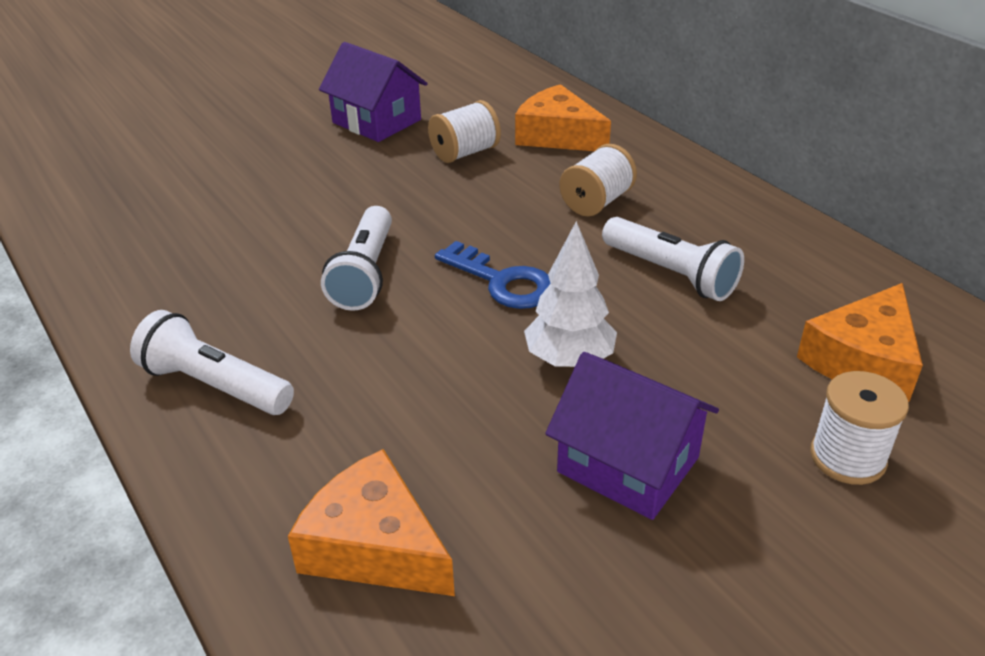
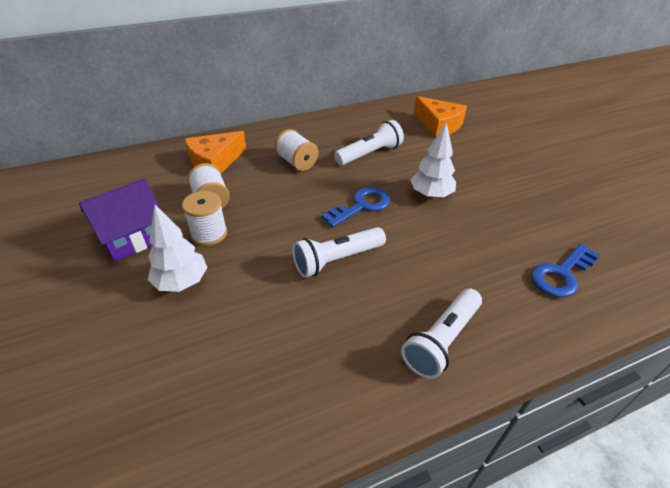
camera: 80 degrees left, 5 degrees up
(306, 169) = (181, 282): none -> white tree
(365, 273) = (337, 260): white flashlight -> white flashlight turned 135 degrees clockwise
(374, 546) = (561, 274): orange cheese -> blue key
(628, 465) = (500, 191): purple house -> none
(847, 457) = (493, 142): white spool -> white spool (209, 234)

